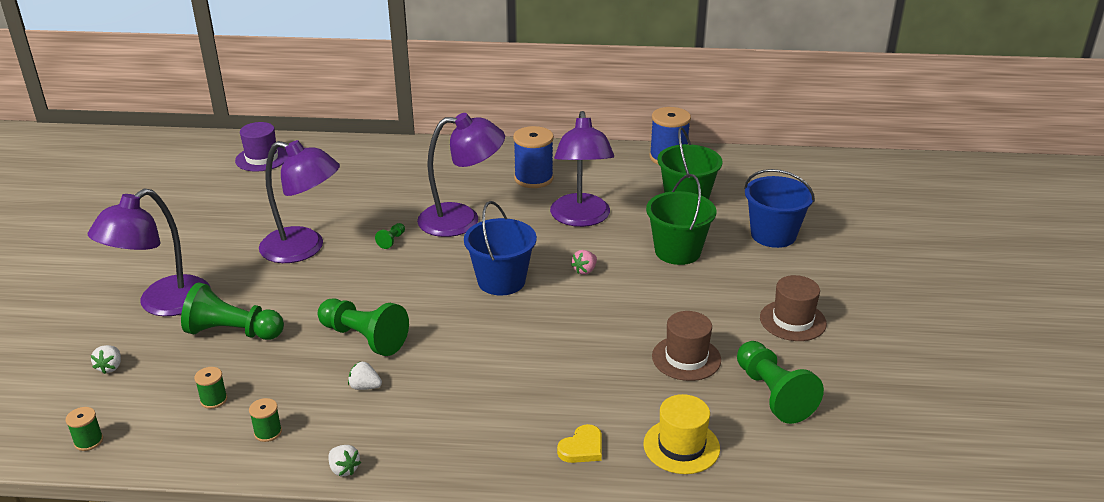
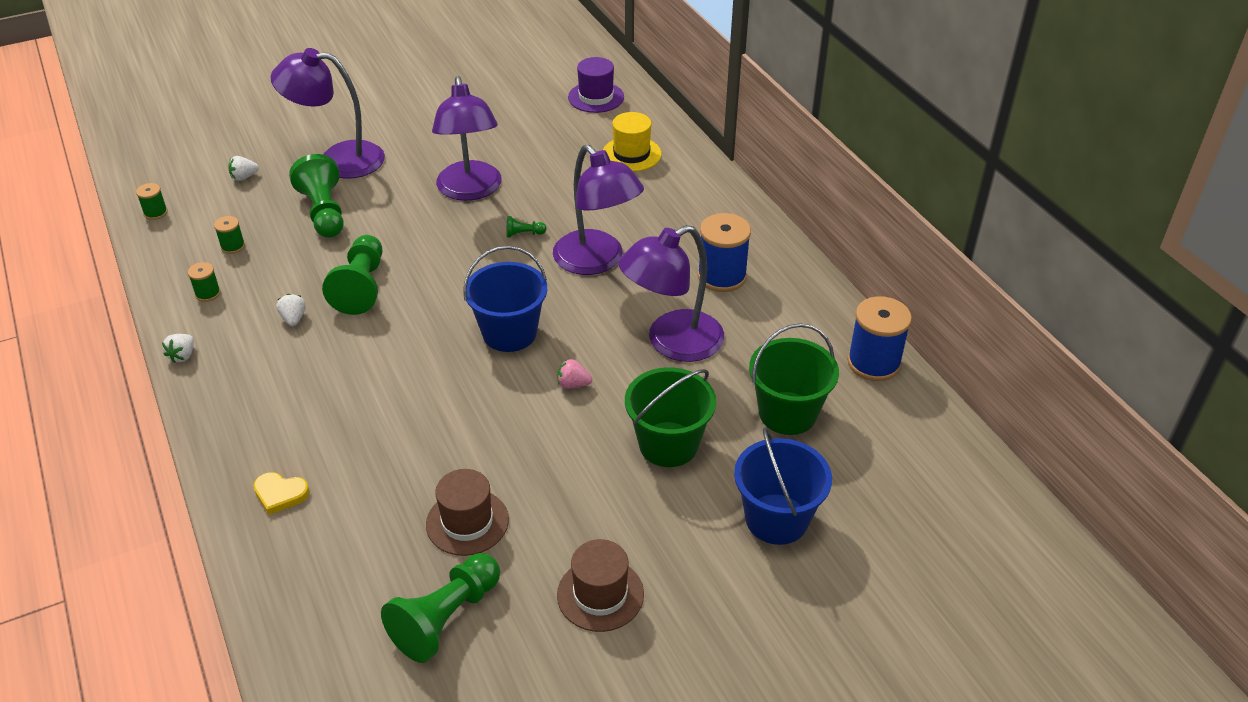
camera: 60 degrees right, 10 degrees up
(681, 446) = (318, 568): yellow hat -> yellow hat (631, 154)

